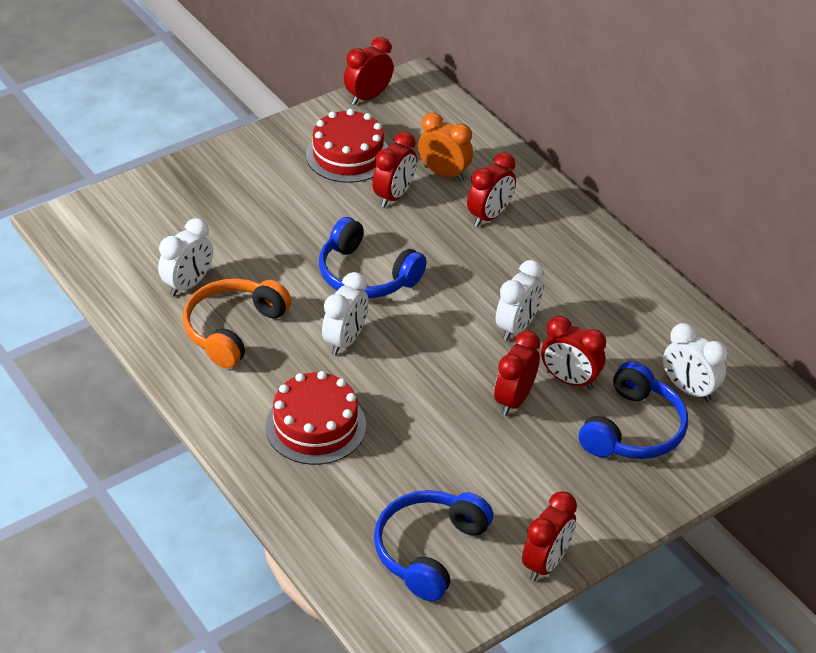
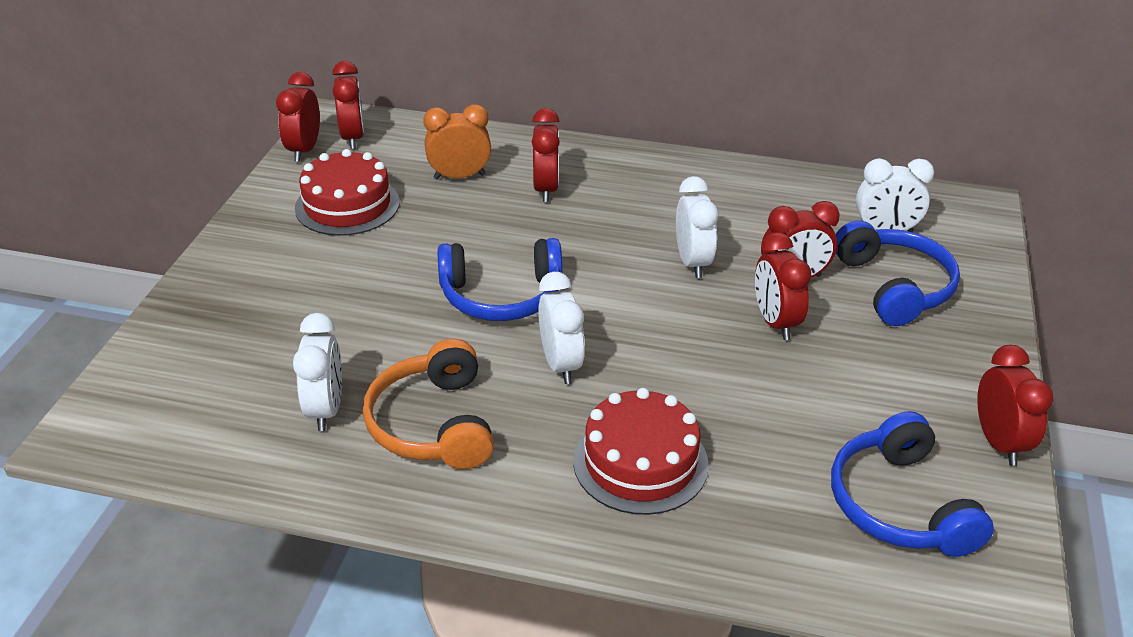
camera: 40 degrees left, 5 degrees down
(394, 196) = (438, 216): red clock -> red clock (353, 138)

